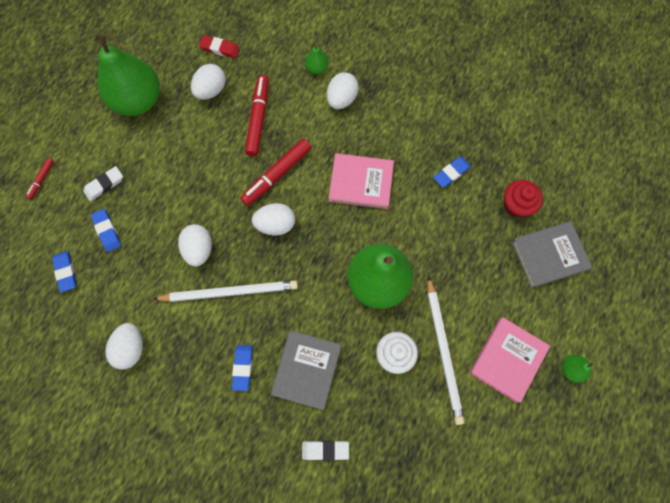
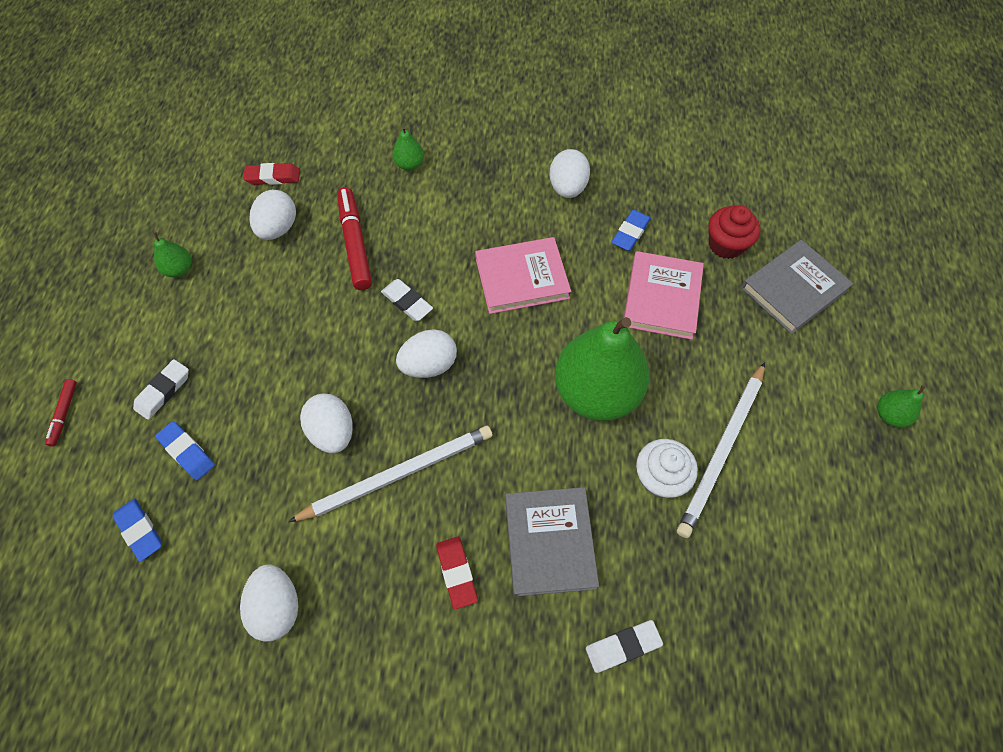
camera: 20 degrees left, 10 degrees down
(138, 100) = (179, 269): green pear -> green pear, size x0.41
(243, 367) = (457, 573): blue eraser -> red eraser
(277, 174) = (407, 302): red marker -> white eraser
(341, 99) = (456, 190): white egg -> white egg (567, 188)
(443, 351) = (722, 450): white pencil -> white pencil turned 60 degrees clockwise
(507, 359) = (807, 431): pink book -> pink book (662, 298)

